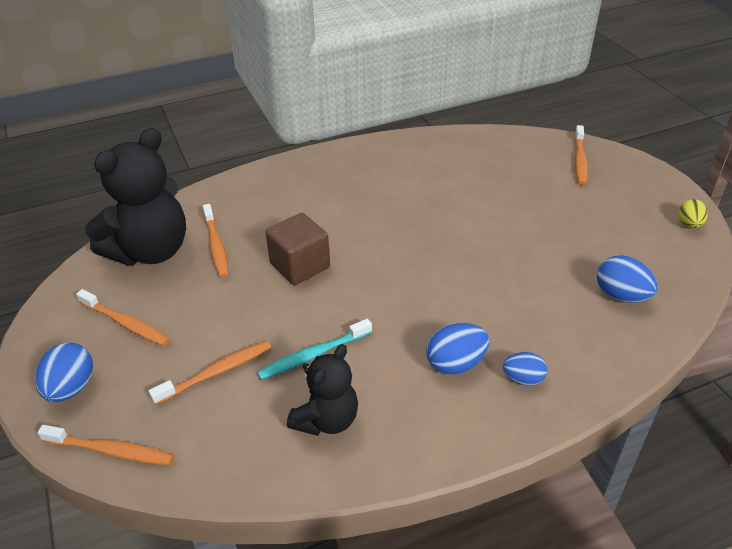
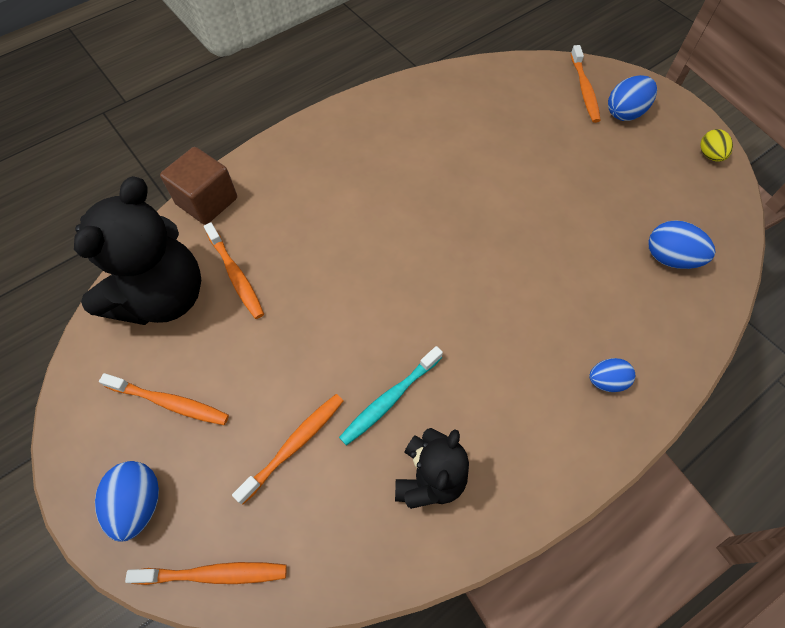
camera: 15 degrees left, 20 degrees up
(300, 266) = (337, 284): brown cube -> brown cube (207, 201)
(455, 364) = (536, 377): blue egg -> blue egg (625, 113)

